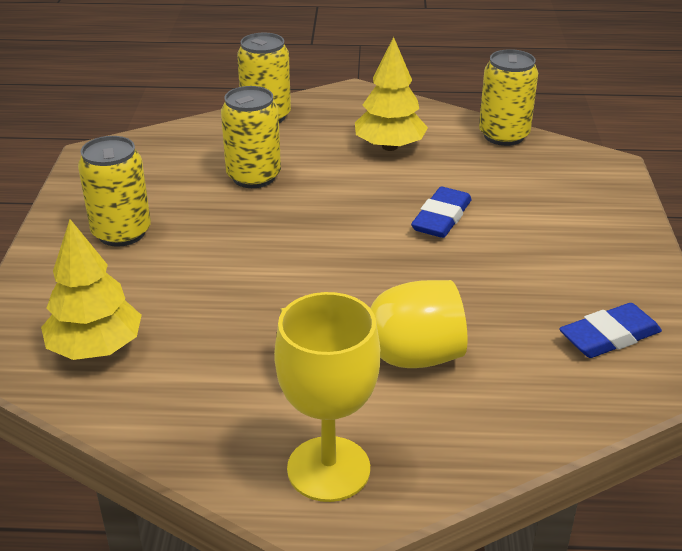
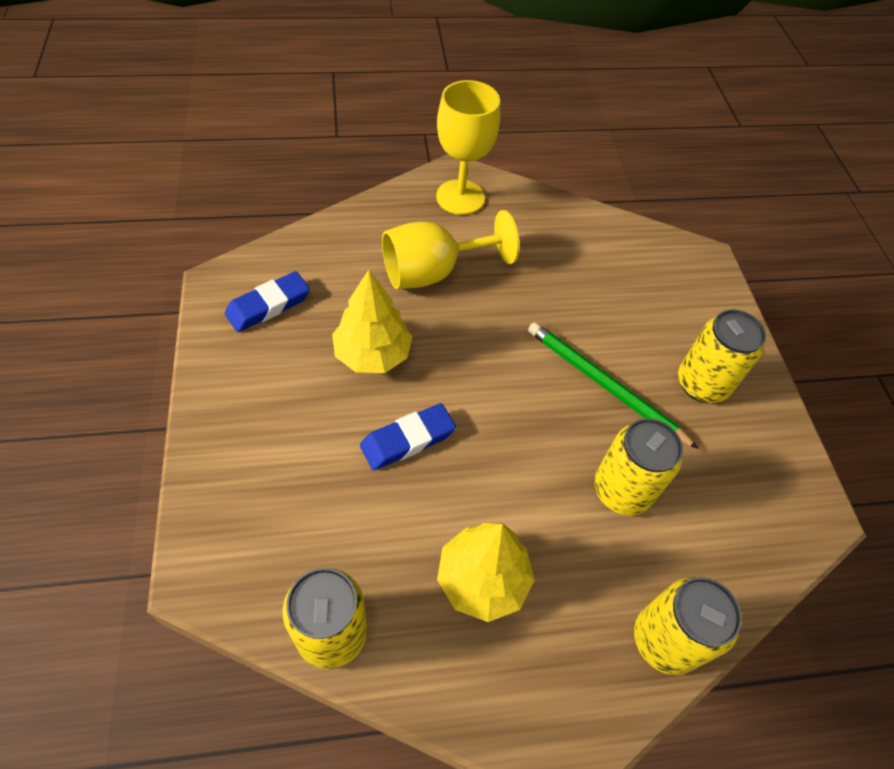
camera: 165 degrees right, 20 degrees up
(96, 348) = (642, 264): yellow tree -> yellow tree (372, 354)
(227, 239) = (604, 385): none -> green pencil
(441, 218) = (408, 440): blue eraser -> blue eraser turned 45 degrees clockwise

